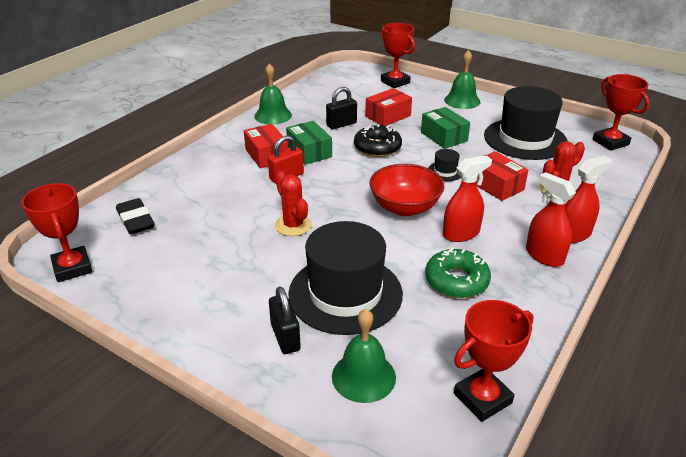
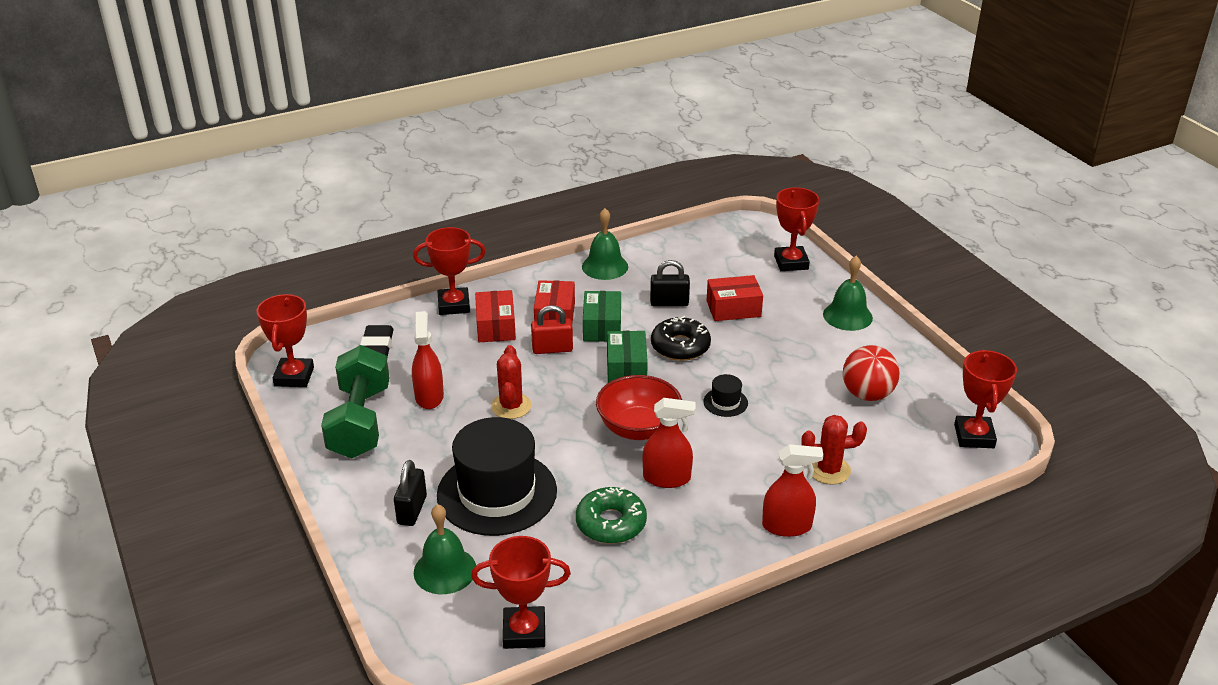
camera: 30 degrees right, 0 degrees up
(170, 282) = (360, 422): none -> green dumbbell
(177, 171) = (454, 305): none -> red trophy
(444, 137) = (771, 358): green box -> green box (626, 368)
(496, 185) = (765, 440): red box -> red box (496, 327)
(525, 139) = (867, 394): black hat -> red ball
(544, 256) = (727, 535): red spray bottle -> red spray bottle (429, 396)

